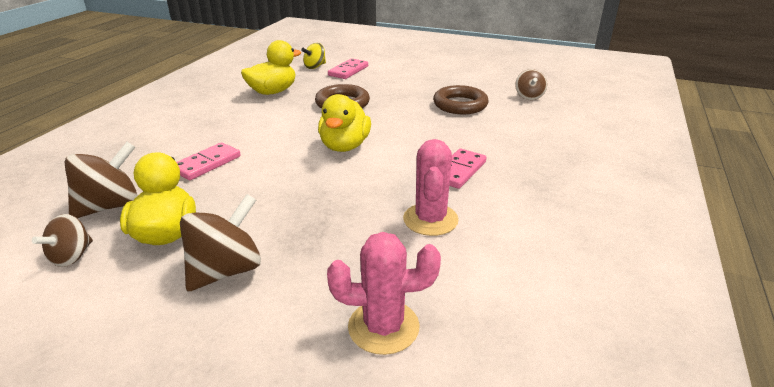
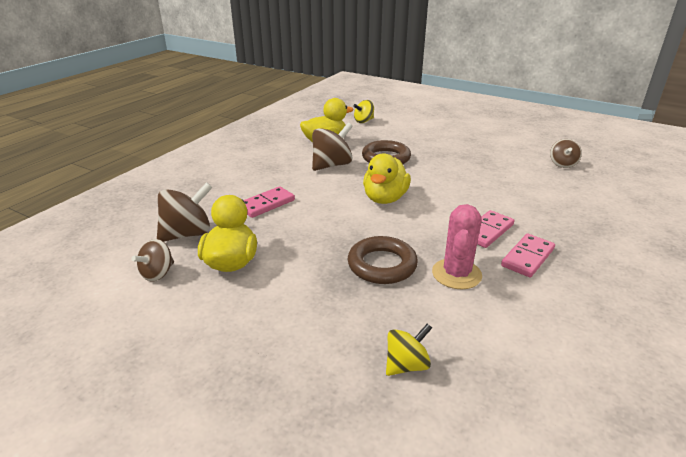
camera: 10 degrees right, 0 degrees up
(226, 270) = (278, 299): brown spinning top -> brown spinning top (332, 165)
(348, 71) = (393, 127): pink domino -> pink domino (528, 257)
(383, 327) = (406, 365): pink cactus -> yellow spinning top
(460, 105) = (494, 167): brown ring -> brown ring (382, 265)

